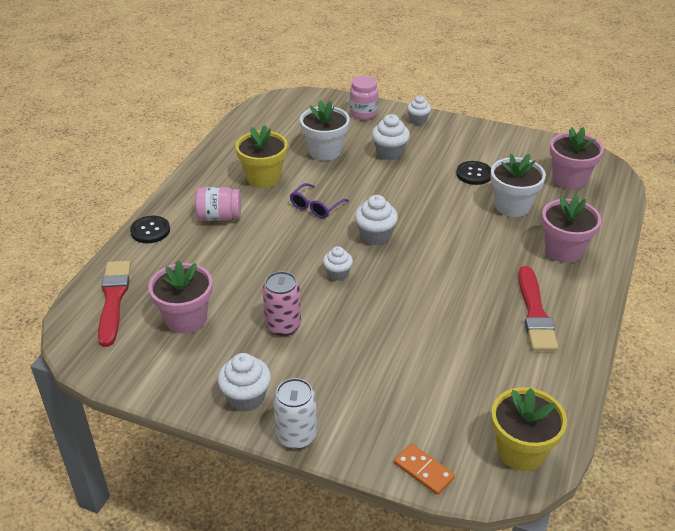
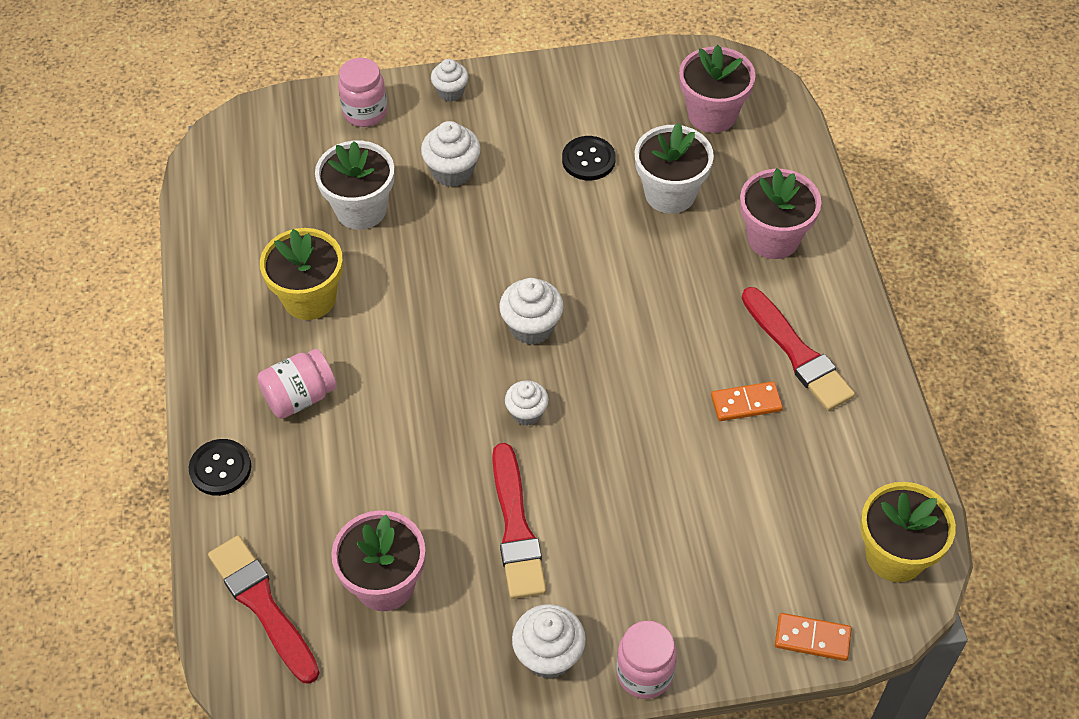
camera: 30 degrees left, 15 degrees up
(283, 325) = (516, 528): pink can -> red brush
(296, 436) = (644, 673): white can -> pink jar
(316, 206) = (420, 315): purple glasses -> none
(479, 324) = (746, 403): none -> orange domino

